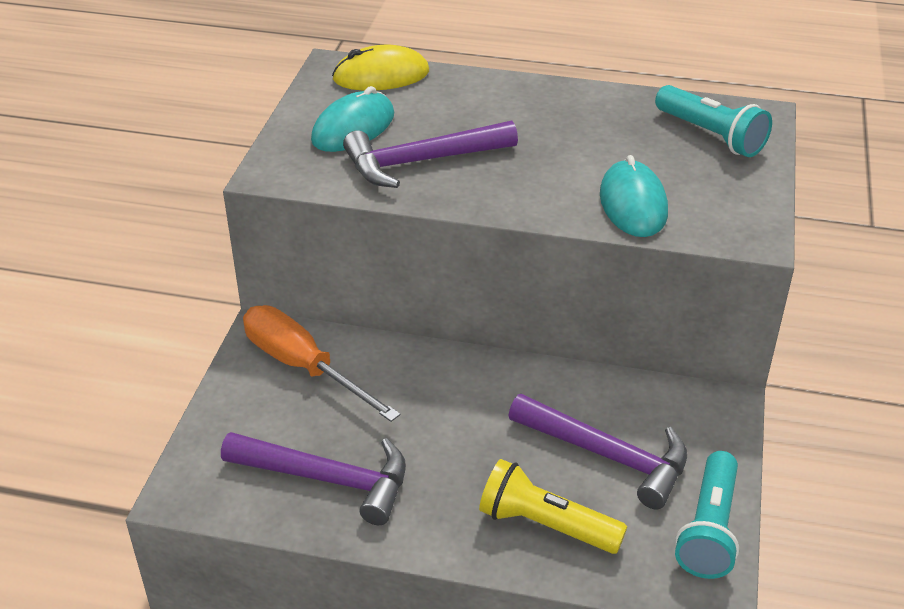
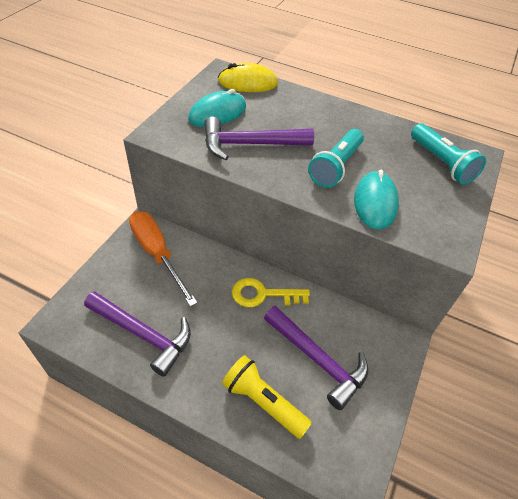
camera: 10 degrees right, 10 degrees up
(494, 388) = (263, 294): none -> yellow key
(709, 529) = (367, 433): turquoise flashlight -> turquoise flashlight (336, 167)

